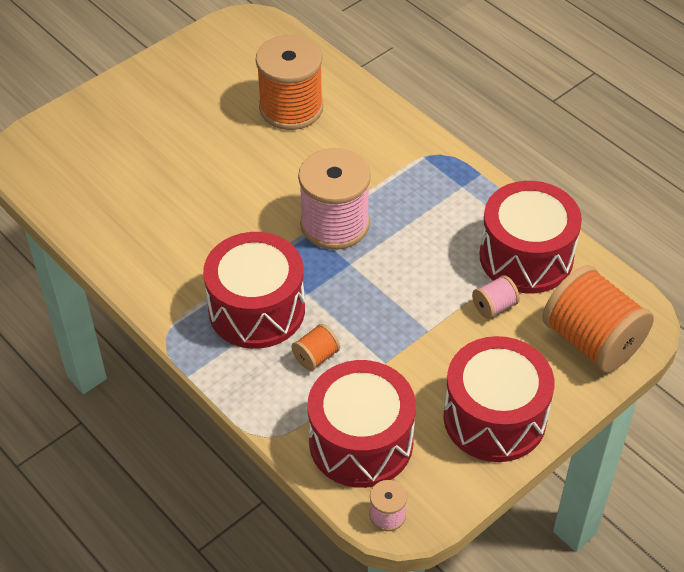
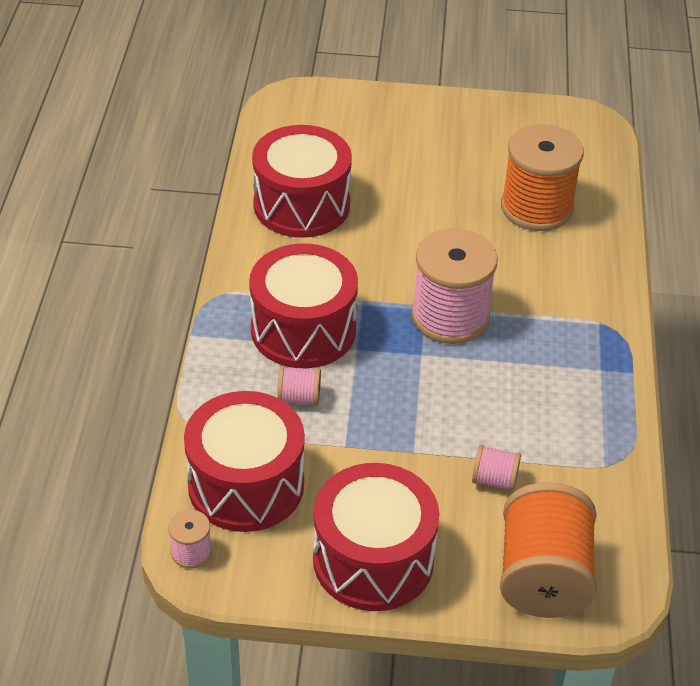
camera: 45 degrees right, 5 degrees down
(316, 357) = (299, 398): orange spool -> pink spool
(526, 257) = (579, 465): red drum -> red drum (301, 205)

